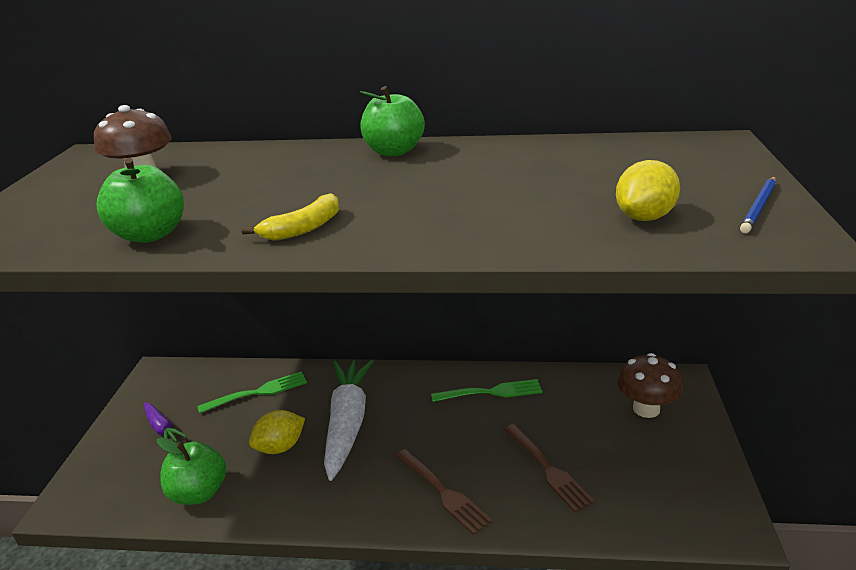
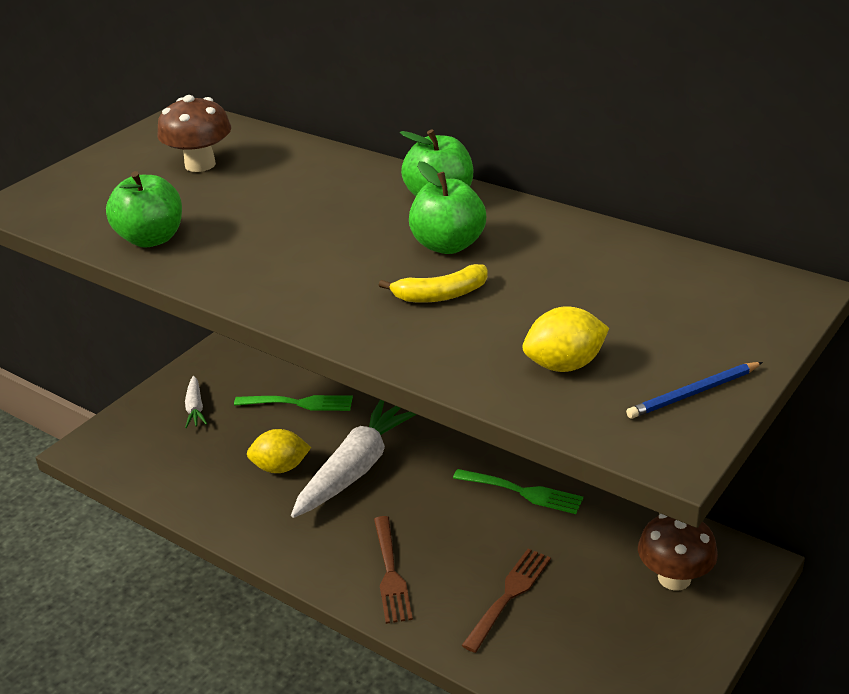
camera: 30 degrees right, 5 degrees up
(162, 428) = (195, 408): purple carrot -> white carrot
(198, 493) = (187, 482): green apple -> green apple (448, 245)
(303, 228) = (267, 272): yellow banana -> yellow banana (440, 295)
(548, 469) = (509, 595): brown fork -> brown fork turned 150 degrees counterclockwise

